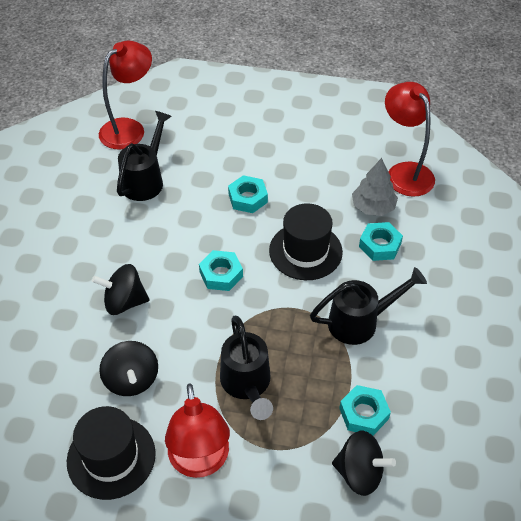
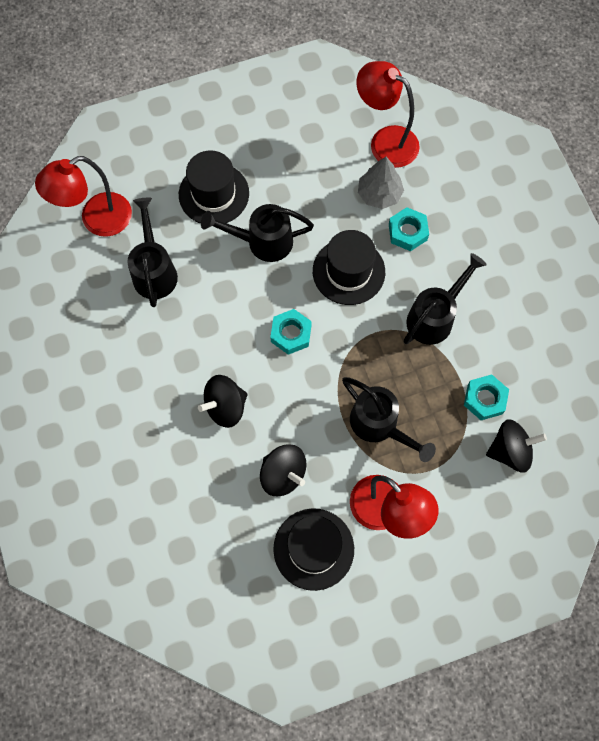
camera: 30 degrees left, 20 degrees up
(129, 128) = (96, 220): red lamp -> red lamp turned 135 degrees counterclockwise
(232, 149) = (214, 194): none -> black hat
(248, 198) = (263, 242): turquoise nut -> black watering can

